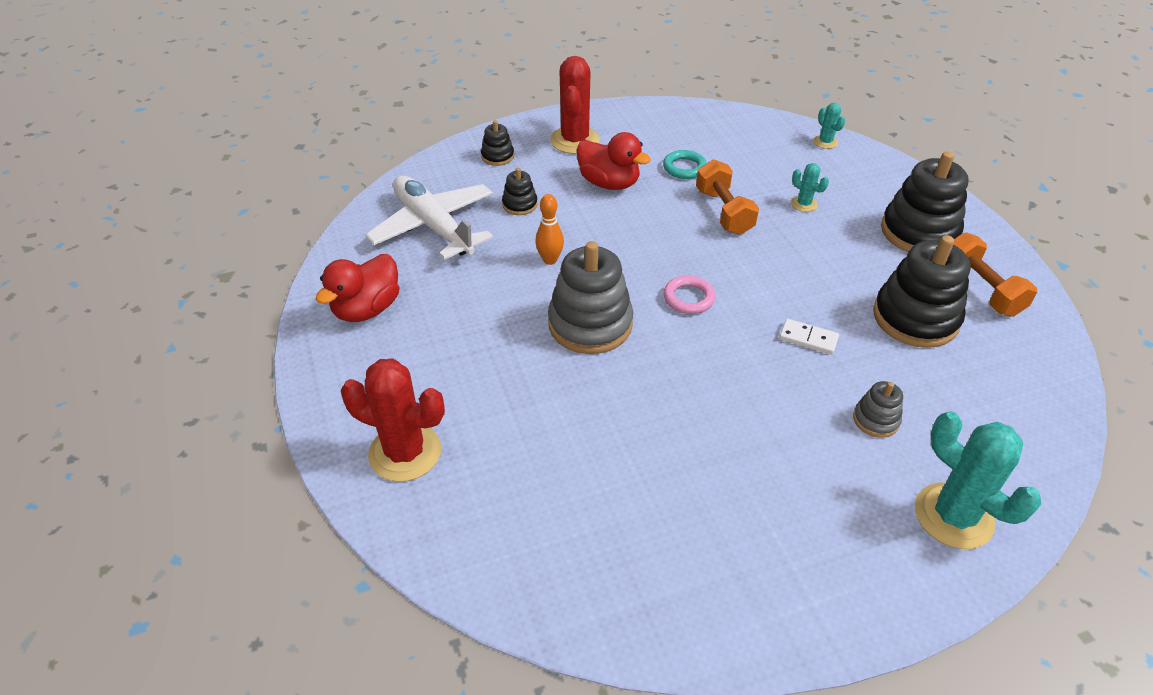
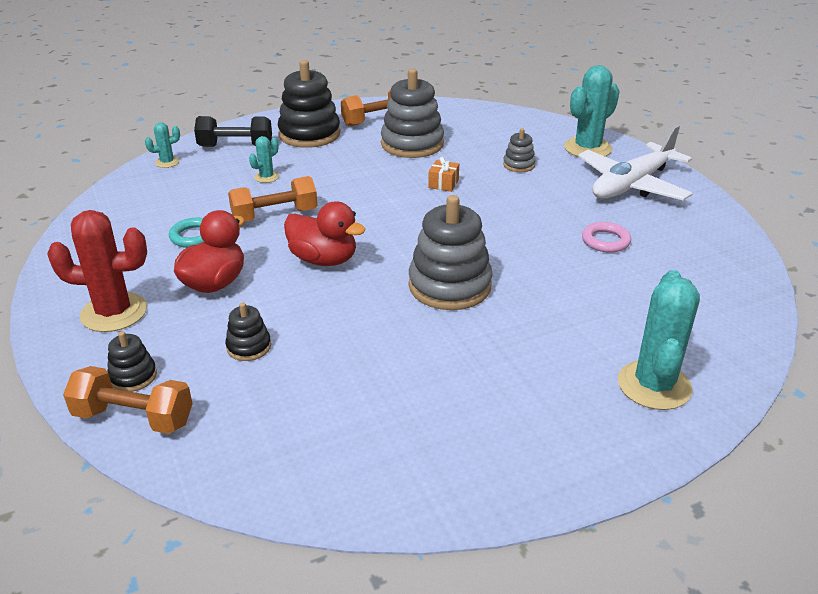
camera: 95 degrees left, 10 degrees down
(367, 309) = (459, 454): red duck -> red duck (324, 260)
(405, 452) = (654, 385): red cactus -> turquoise cactus
(433, 226) = (289, 418): white plane -> white plane (632, 185)
(455, 161) = (134, 418): none -> orange dumbbell
(550, 260) = (354, 316): orange bowling pin -> none
(688, 298) = (404, 234): pink ring -> pink ring (605, 241)
(808, 338) = (443, 184): white domino -> orange gift
(872, 181) = (235, 146): none -> black dumbbell
(915, 318) = (412, 144): black stacking toy -> grey stacking toy

